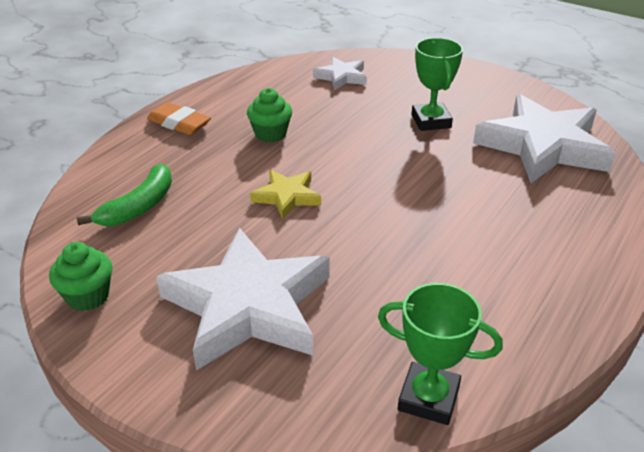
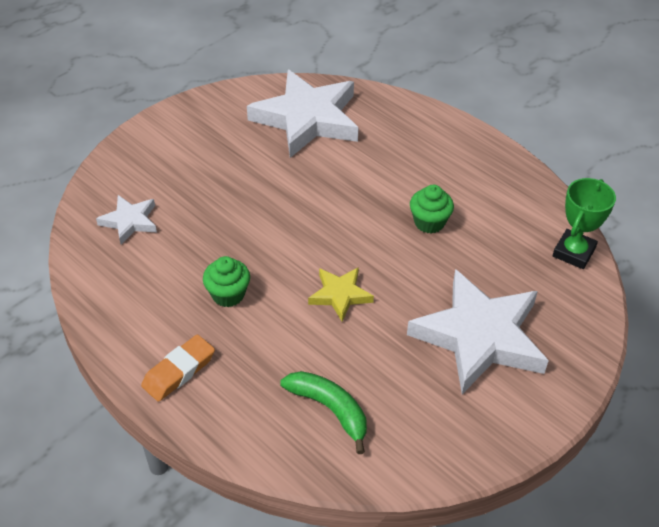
camera: 80 degrees left, 10 degrees up
(88, 296) = (455, 447): green cupcake -> green cupcake (429, 222)
(431, 121) = (244, 175): green trophy -> none

